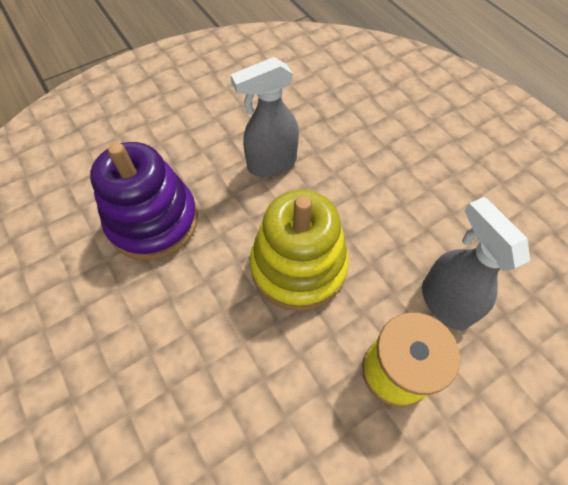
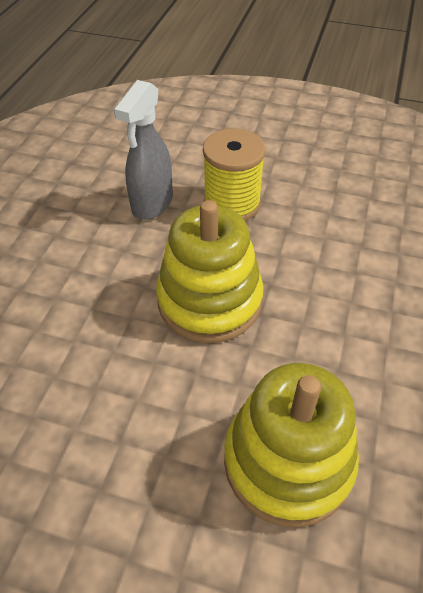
camera: 130 degrees left, 10 degrees down
(153, 221) = (288, 461): purple stacking toy -> yellow stacking toy
(271, 163) = (107, 406): grey spray bottle -> none

